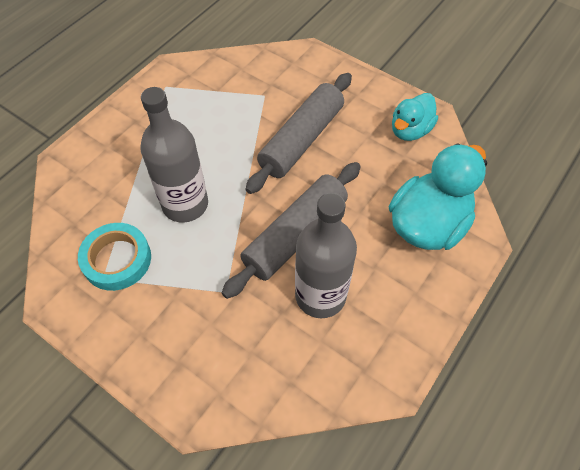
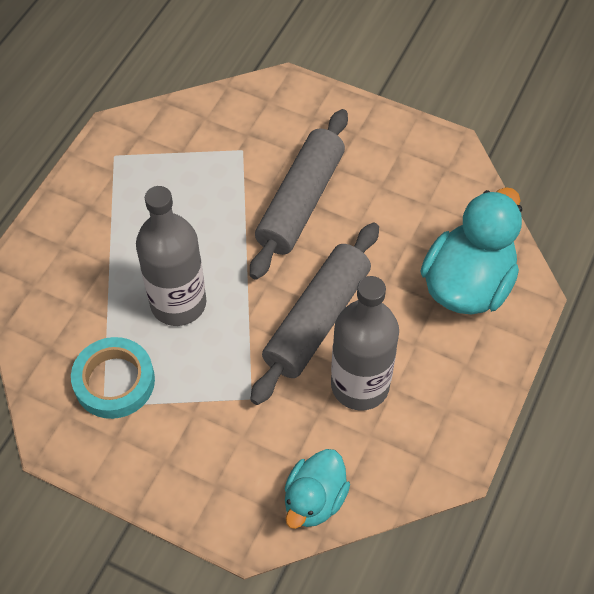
camera: 10 degrees left, 0 degrees up
(410, 130) = (429, 171): turquoise duck -> turquoise duck (314, 499)

